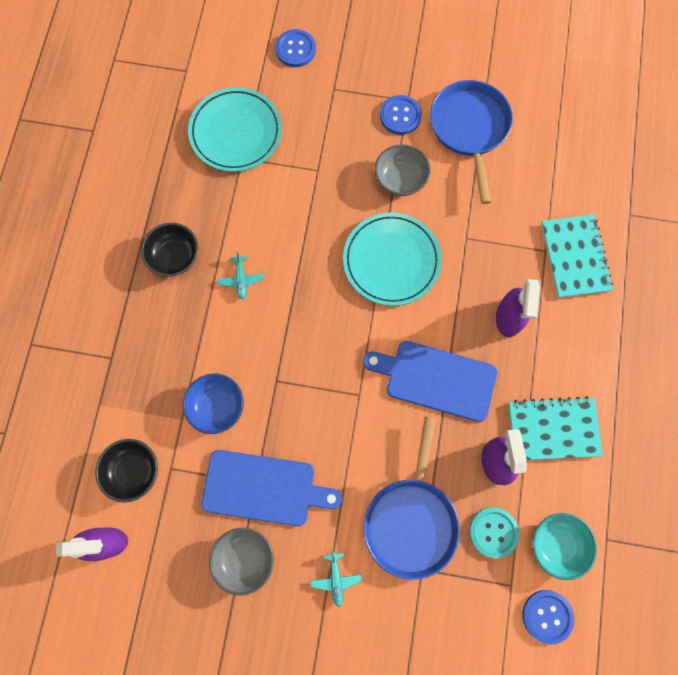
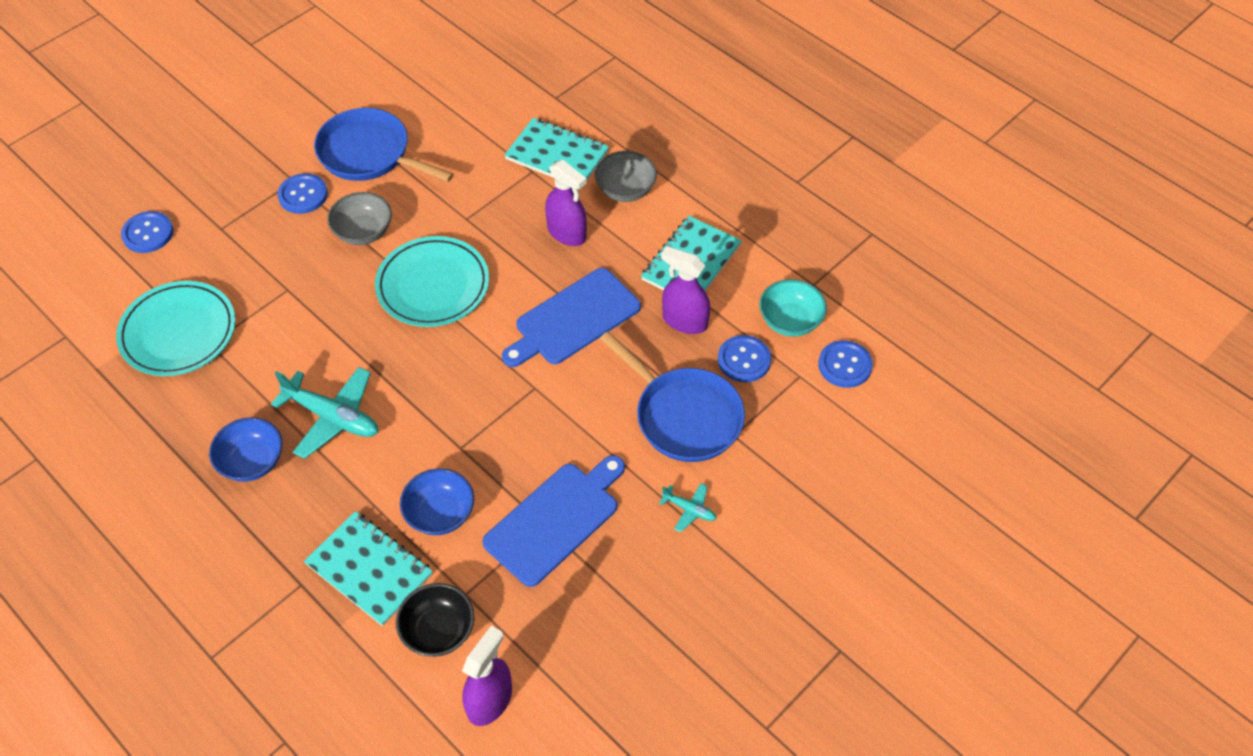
camera: 55 degrees left, 20 degrees down
(148, 392) = (369, 569): none -> turquoise notebook
(175, 257) = (252, 462): black bowl -> blue bowl
(241, 279) = (332, 417): turquoise plane -> turquoise plane, size x2.02
(244, 559) = (609, 578): grey bowl -> grey bowl (625, 190)
(493, 532) = (744, 360): turquoise button -> blue button

